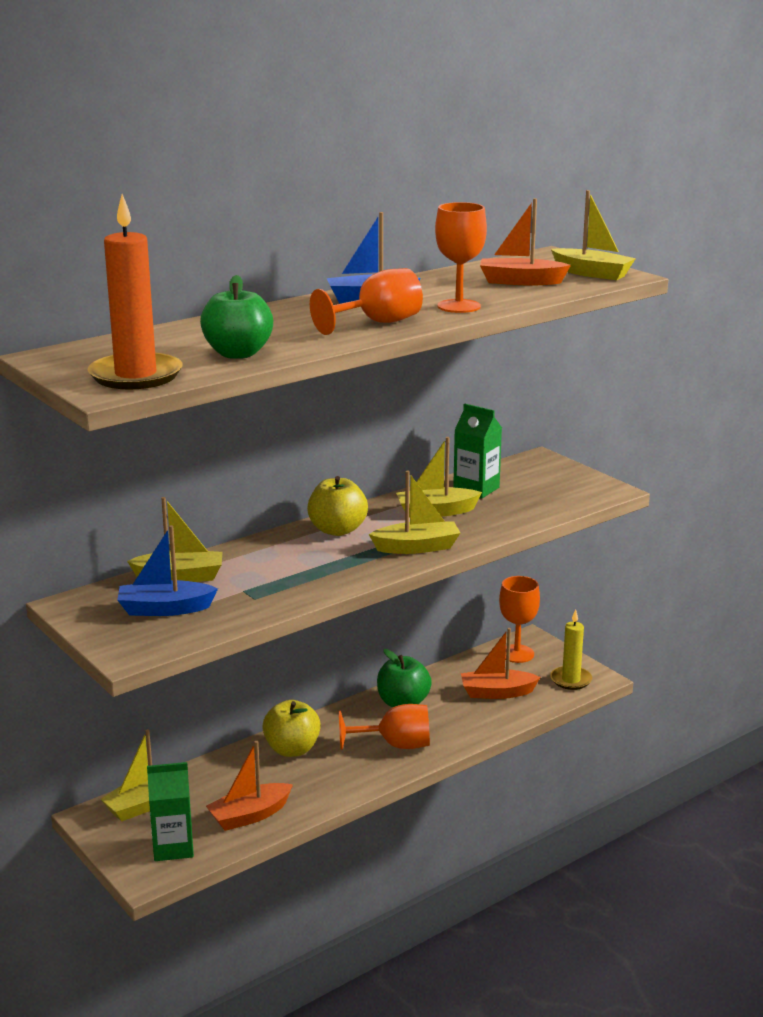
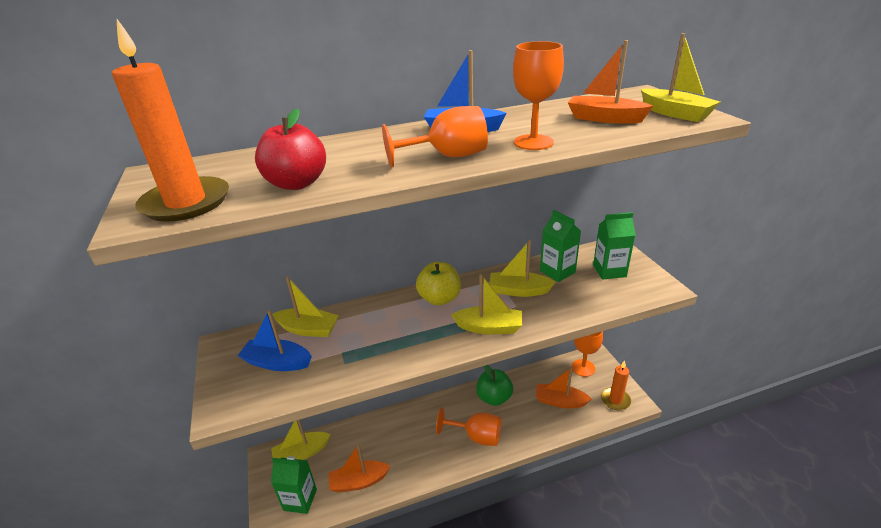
camera: 20 degrees right, 10 degrees up
(238, 354) = (297, 183): green apple -> red apple
(292, 749) = (409, 424): yellow apple -> none
(540, 482) = (609, 271): none -> green carton
(571, 680) = (615, 400): yellow candle -> orange candle

